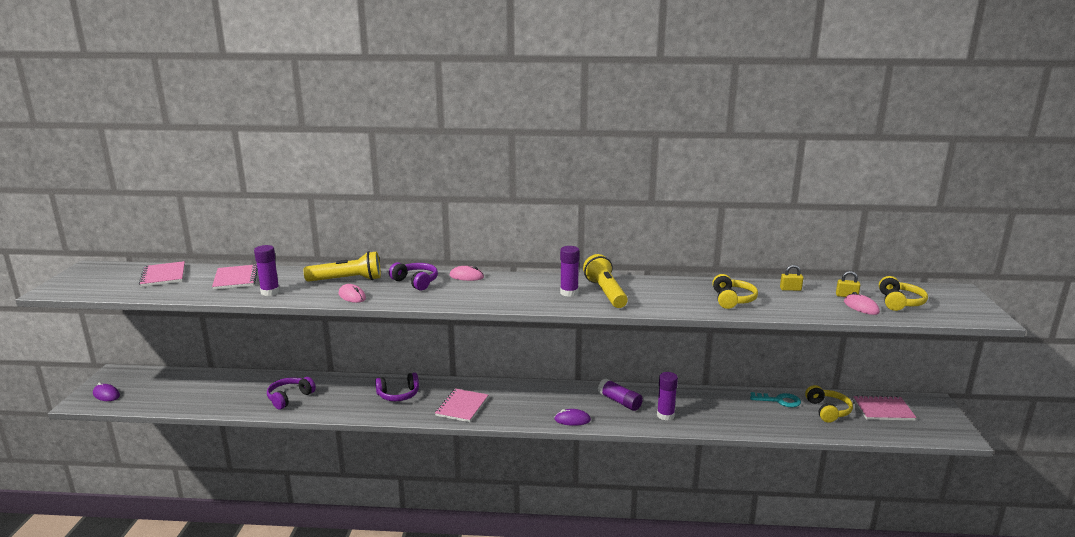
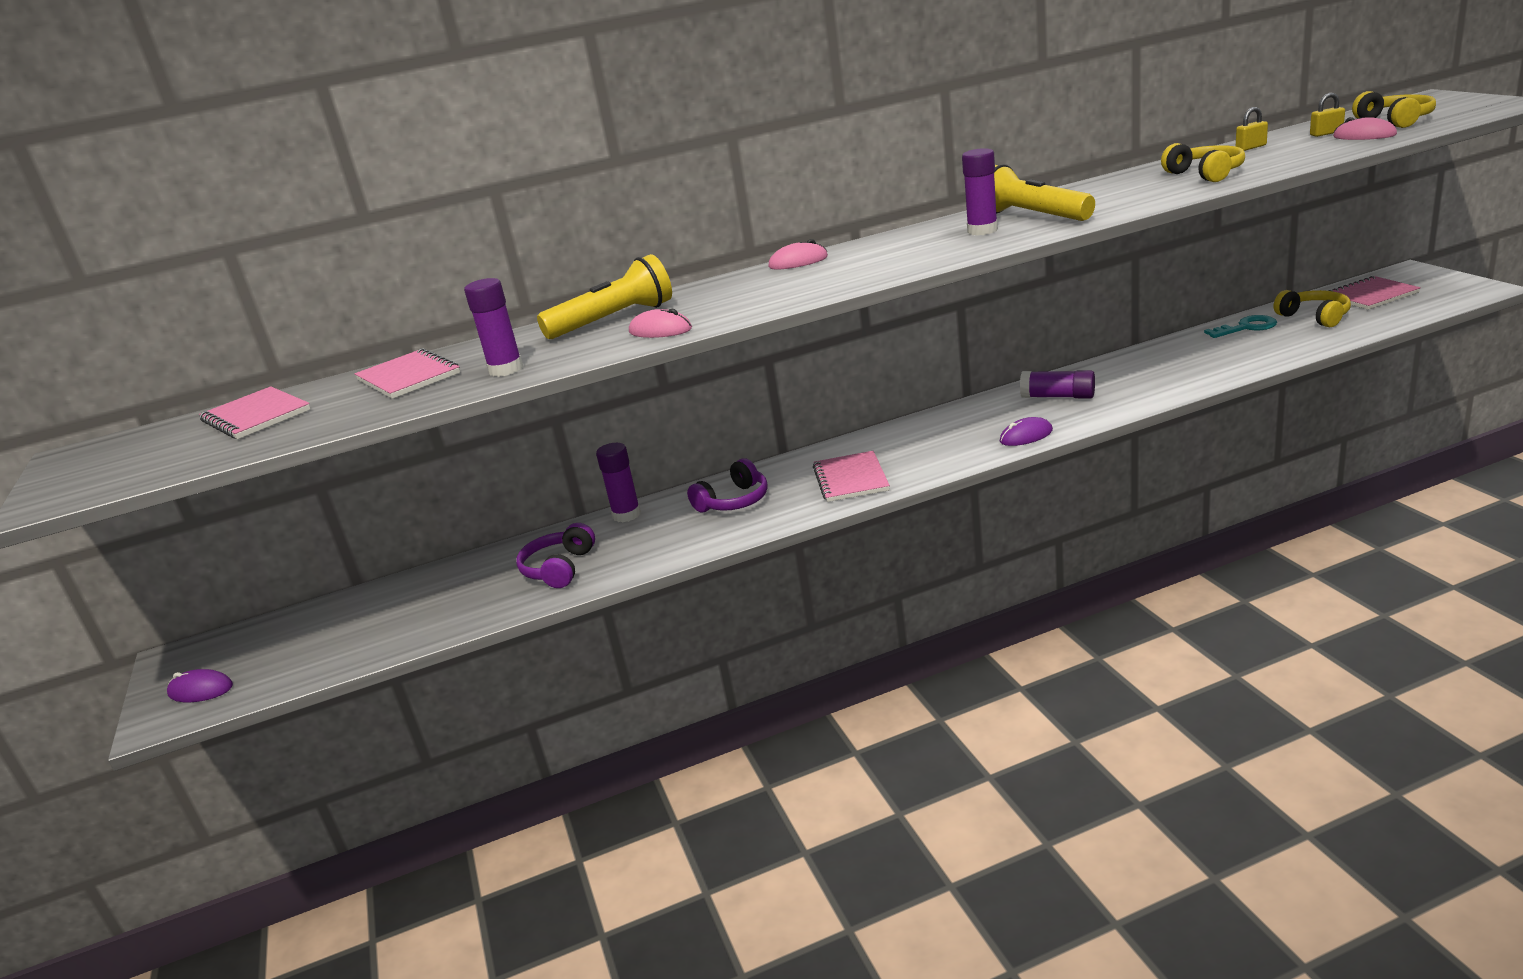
camera: 20 degrees left, 5 degrees up
(416, 282) = (732, 289): purple headphones -> none
(665, 415) = (1137, 388): purple glue stick -> purple glue stick (626, 515)

